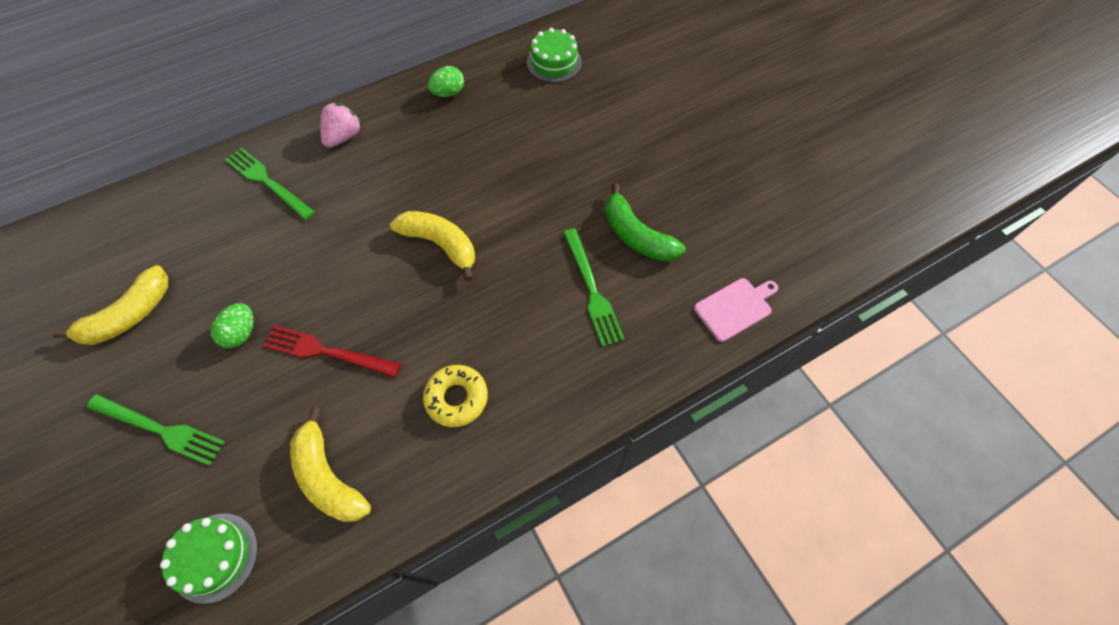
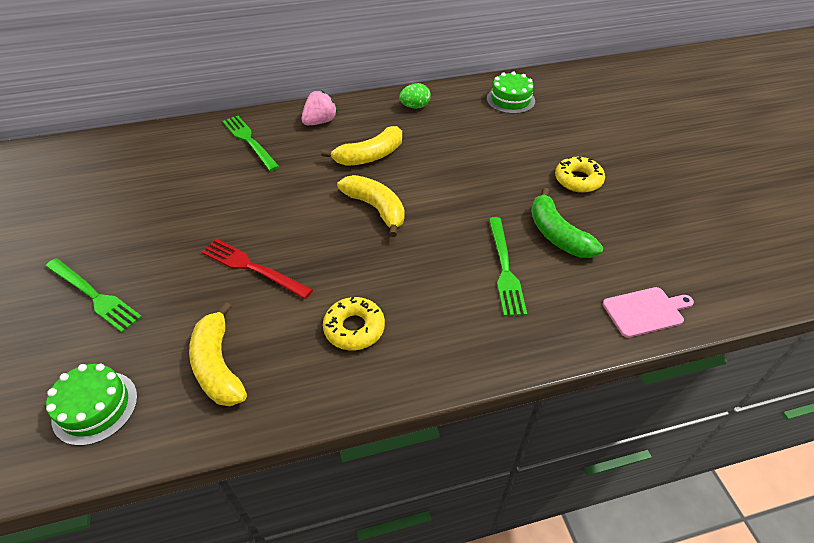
camera: 15 degrees right, 15 degrees down
(130, 315) = (107, 210): yellow banana -> yellow banana (370, 156)
(241, 333) = (188, 239): green egg -> none
(645, 160) = (578, 180): none -> yellow donut

